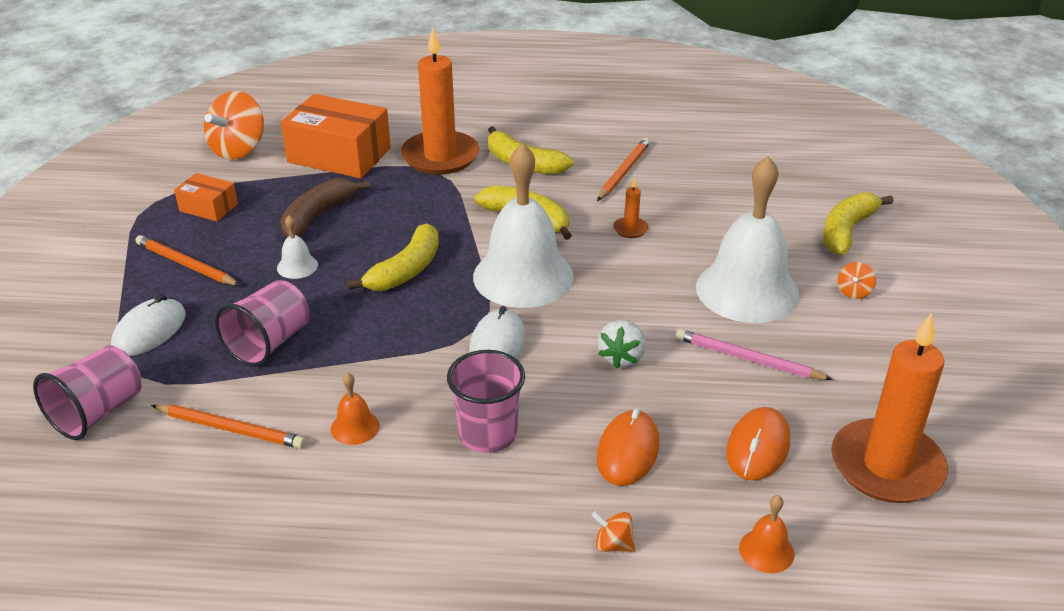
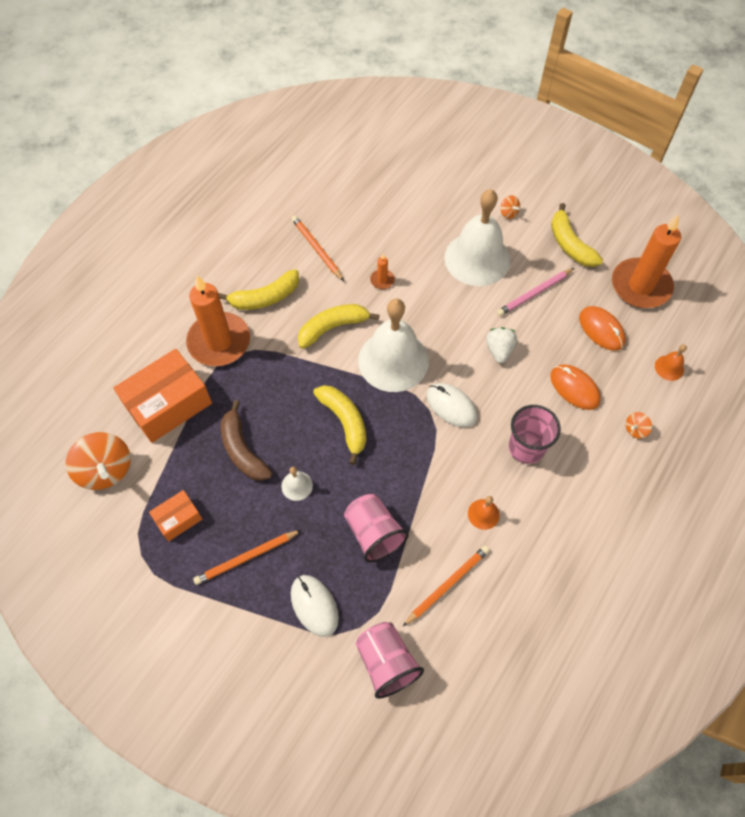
camera: 60 degrees left, 25 degrees up
(622, 357) = (499, 350): white strawberry -> white strawberry turned 135 degrees counterclockwise
(847, 231) = (454, 180): yellow banana -> yellow banana (570, 244)

